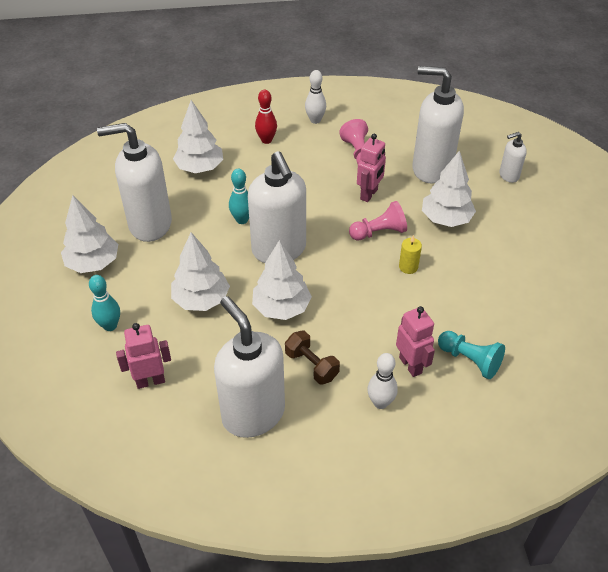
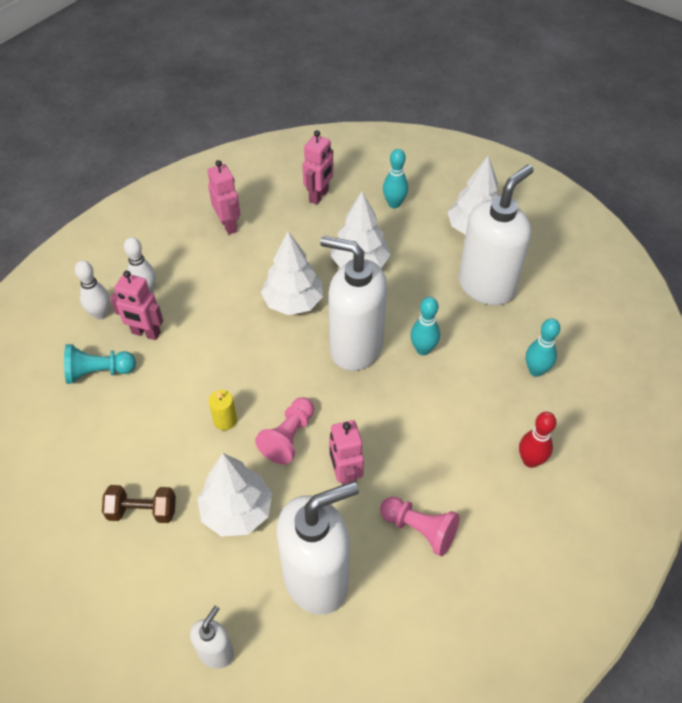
camera: 135 degrees right, 5 degrees up
(200, 168) = (536, 370): white tree -> turquoise bowling pin
(253, 414) = (228, 225): white soap dispenser -> pink robot
(311, 365) = (222, 279): brown dumbbell -> brown dumbbell (142, 511)
(315, 120) = (524, 540): white bowling pin -> white bowling pin (101, 314)

